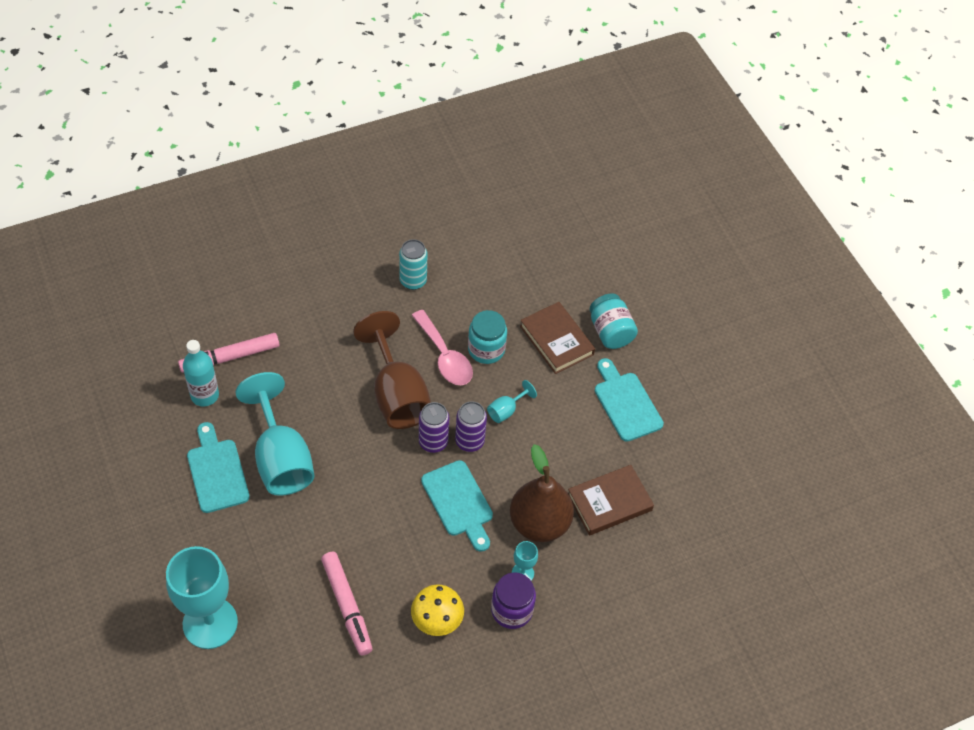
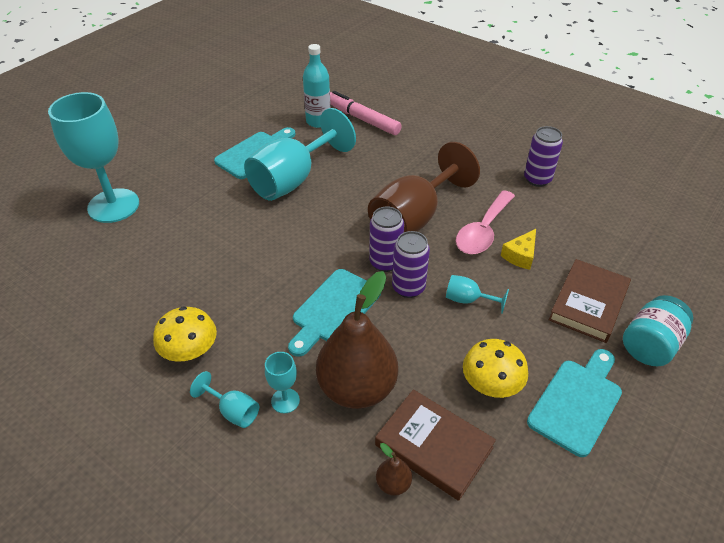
camera: 65 degrees right, 10 degrees down
(347, 606) = (171, 279): pink marker -> none
(413, 281) = (537, 179): turquoise can -> purple can
(486, 349) = (520, 255): turquoise jar -> yellow cheese
(511, 610) = (233, 411): purple jar -> turquoise goblet
(584, 441) = (491, 384): none -> yellow mushroom
(621, 539) = (393, 483): none -> brown pear

